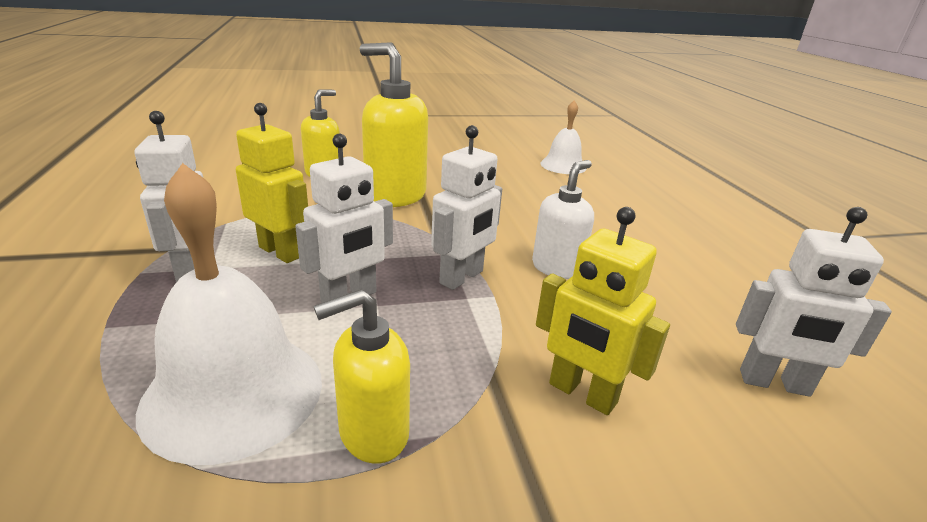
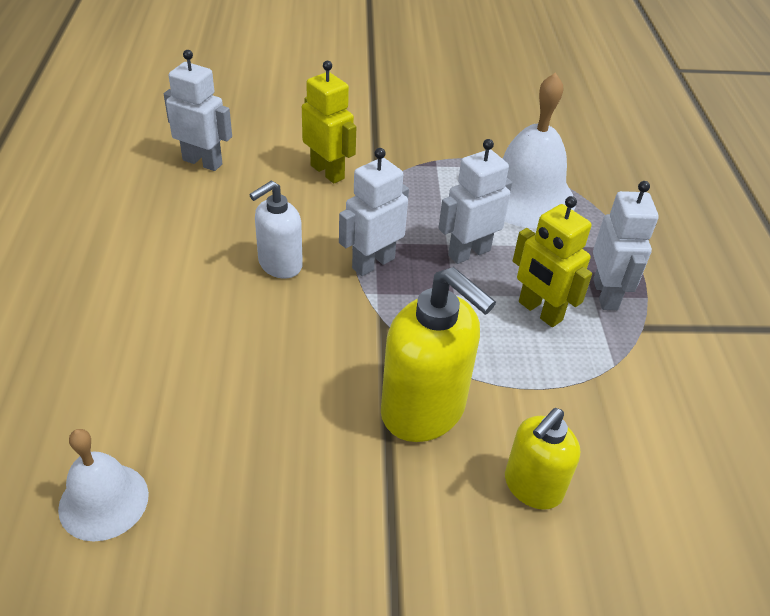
camera: 170 degrees left, 15 degrees up
(373, 433) = (448, 170): yellow soap dispenser -> none

